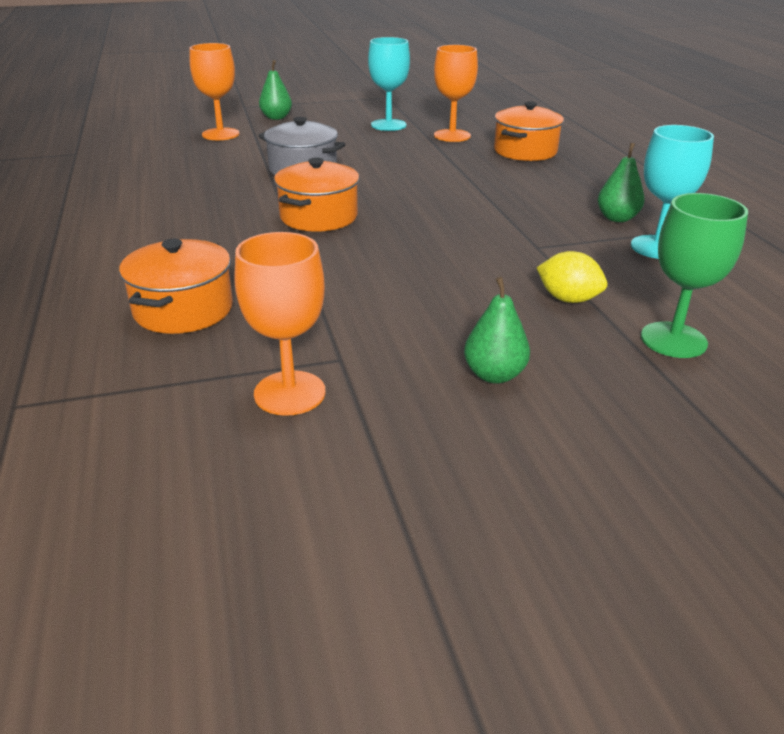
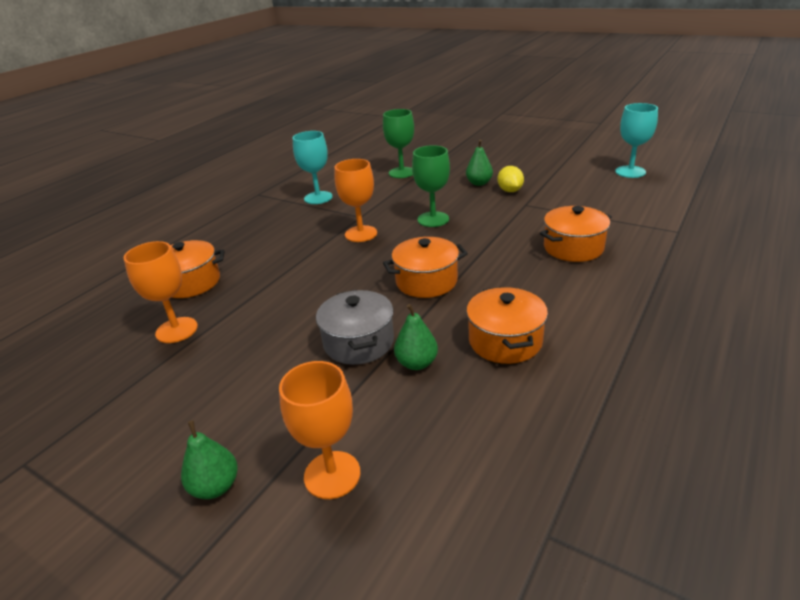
camera: 130 degrees left, 0 degrees up
(179, 205) = (505, 341): none -> orange pot
(289, 393) = (558, 200): orange goblet -> orange goblet (361, 234)
(388, 125) = (171, 382): turquoise goblet -> turquoise goblet (630, 172)
(438, 278) = (433, 219): none -> green goblet
(568, 299) = (402, 193): yellow lemon -> yellow lemon (510, 191)
(617, 218) = (292, 215): green pear -> green pear (416, 363)

